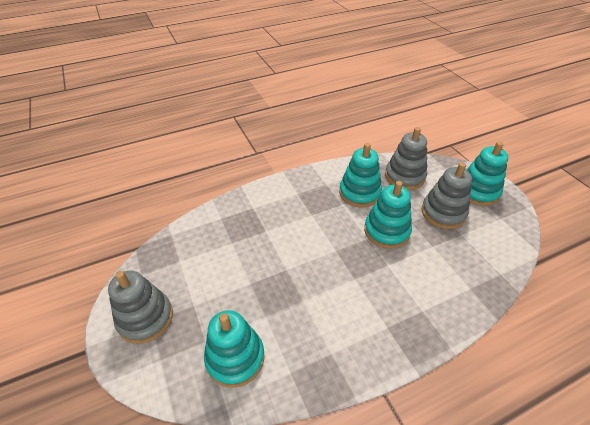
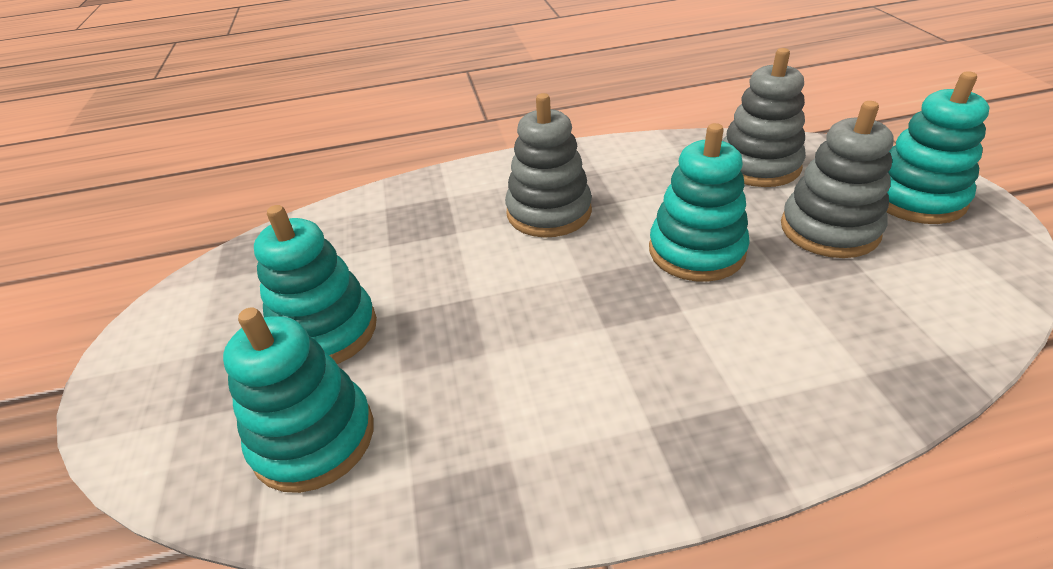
camera: 15 degrees right, 5 degrees down
(145, 318) = (186, 348): grey stacking toy -> grey stacking toy (549, 212)
(359, 193) = (658, 186): turquoise stacking toy -> turquoise stacking toy (326, 331)

